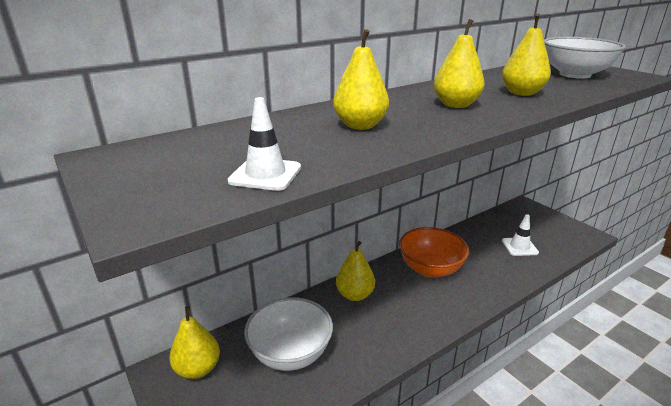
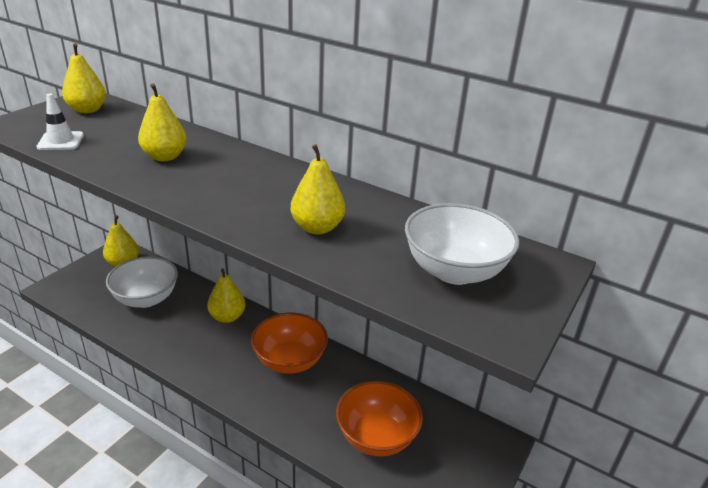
camera: 65 degrees right, 5 degrees up
(456, 105) = (246, 192): yellow pear -> yellow pear (87, 110)
(519, 247) = (376, 437): white traffic cone -> orange bowl

